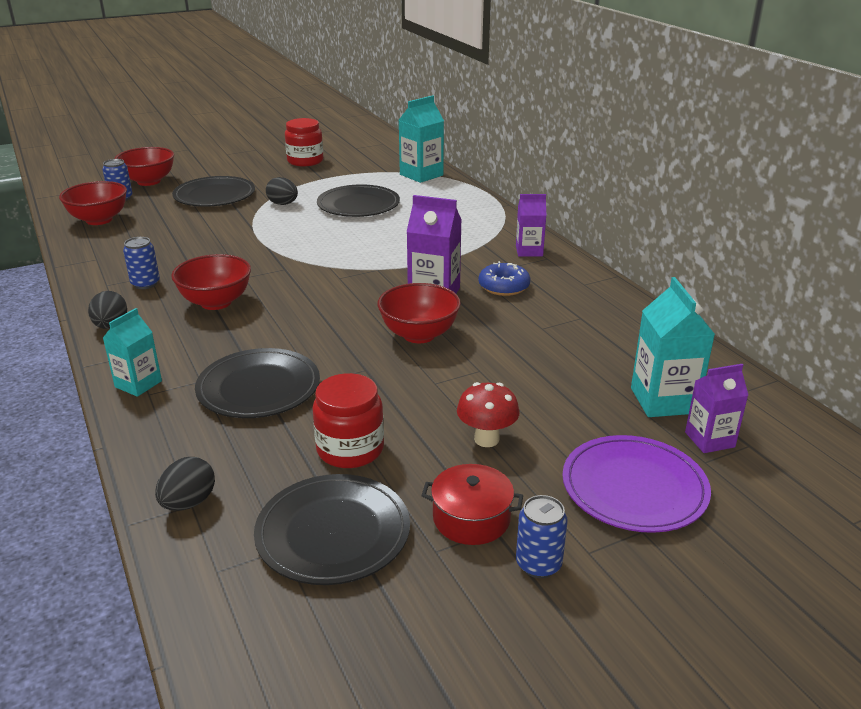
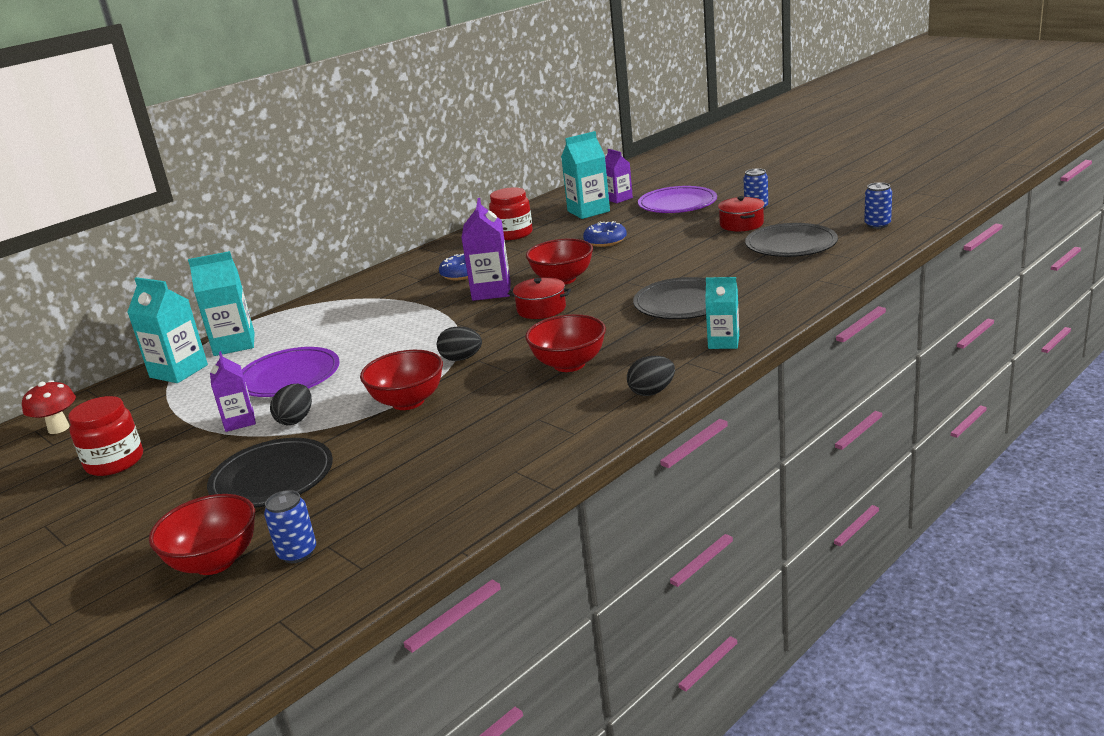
camera: 105 degrees left, 5 degrees down
(99, 220) = (391, 530): red bowl -> red bowl (408, 402)
(145, 284) = (556, 413): blue can -> blue can (877, 225)
(188, 503) = (816, 280): black egg -> black egg (461, 359)
(350, 449) = (718, 260): red jar -> red jar (513, 234)
(353, 310) = (541, 309): none -> red pot
(358, 205) = (289, 377): black plate -> purple plate
(449, 191) = (234, 344): none -> turquoise carton
(486, 439) = (670, 236): red mushroom -> red mushroom (59, 428)
(519, 386) = (605, 241): none -> blue donut
(529, 251) = (386, 280): purple carton -> purple carton (239, 421)

